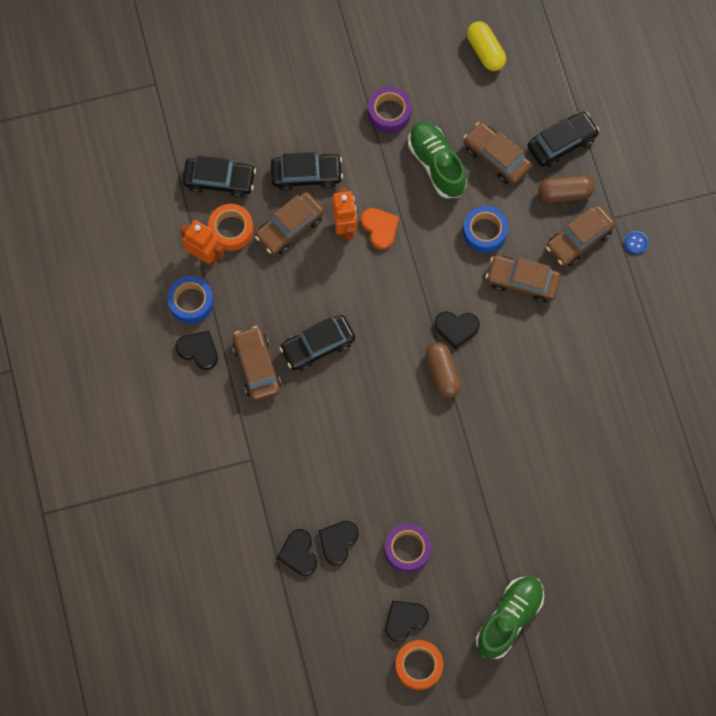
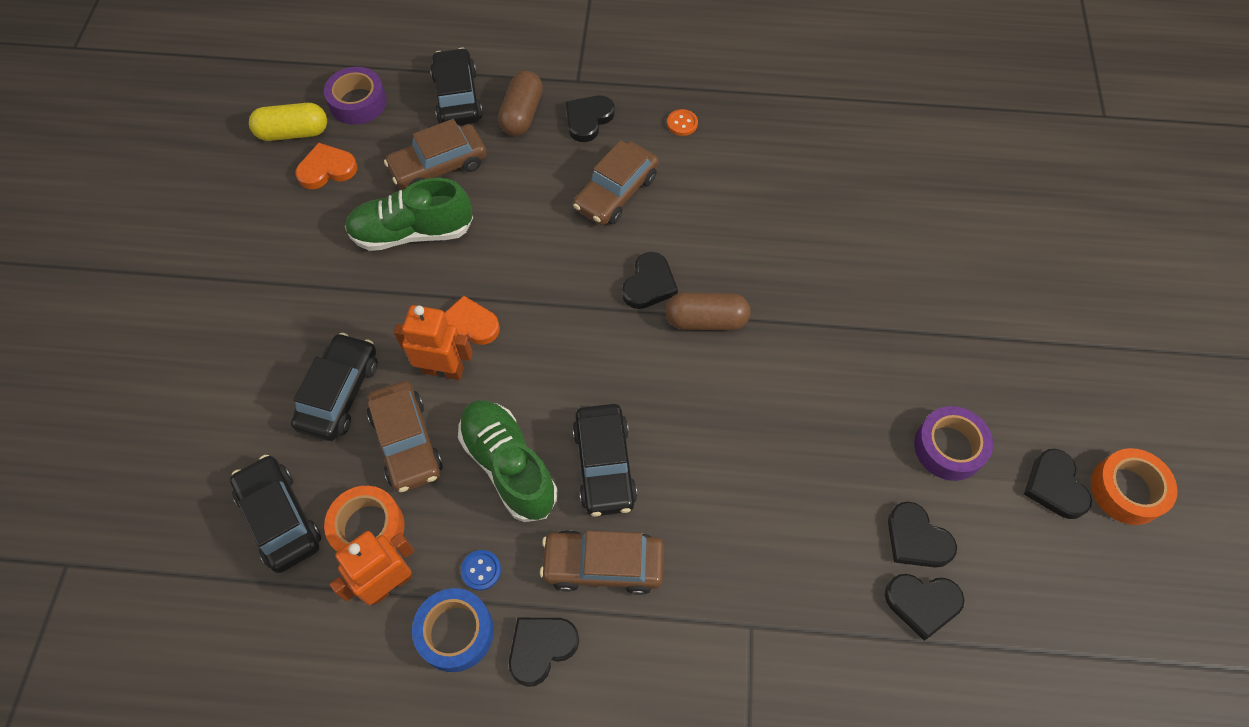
camera: 70 degrees left, 10 degrees down
(219, 180) = (280, 518): black car -> black car turned 60 degrees counterclockwise
(389, 113) = (310, 262): purple tape -> purple tape (358, 102)
(464, 87) = (327, 169): none -> orange heart
(484, 232) = (531, 210): blue tape -> none
(509, 619) = (1073, 355): green shoe -> green shoe (509, 466)
(579, 239) = (588, 119): brown car -> black heart
(603, 305) = (682, 123): none -> orange button
(636, 242) = (617, 69): blue button -> blue button (481, 570)

